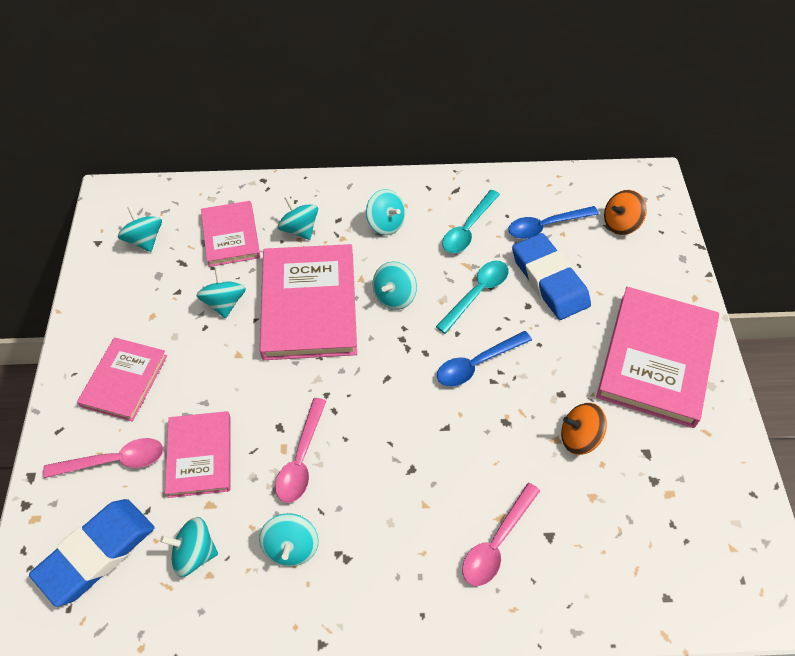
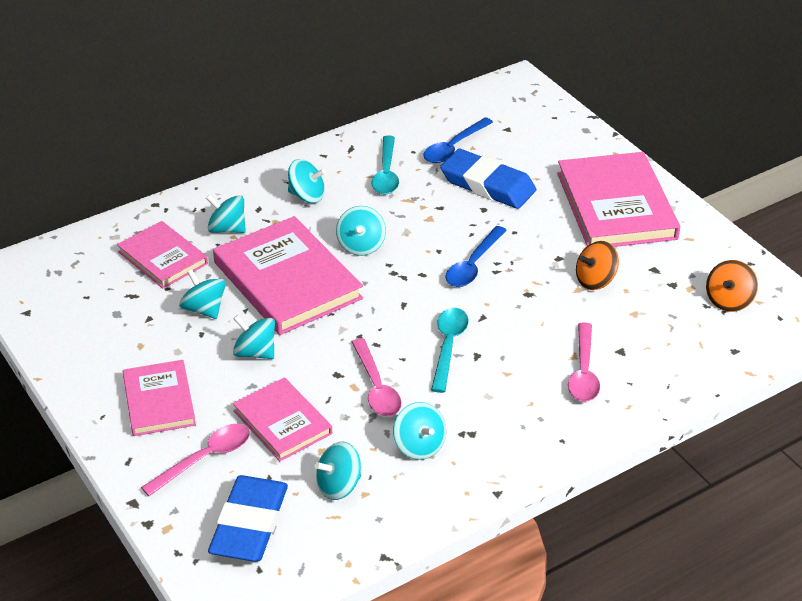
camera: 30 degrees left, 15 degrees down
(145, 240) = (76, 292): turquoise spinning top -> turquoise spinning top (255, 352)
(477, 294) = (433, 217): turquoise spoon -> turquoise spoon (448, 347)
(620, 224) = (516, 123): orange spinning top -> orange spinning top (729, 301)

